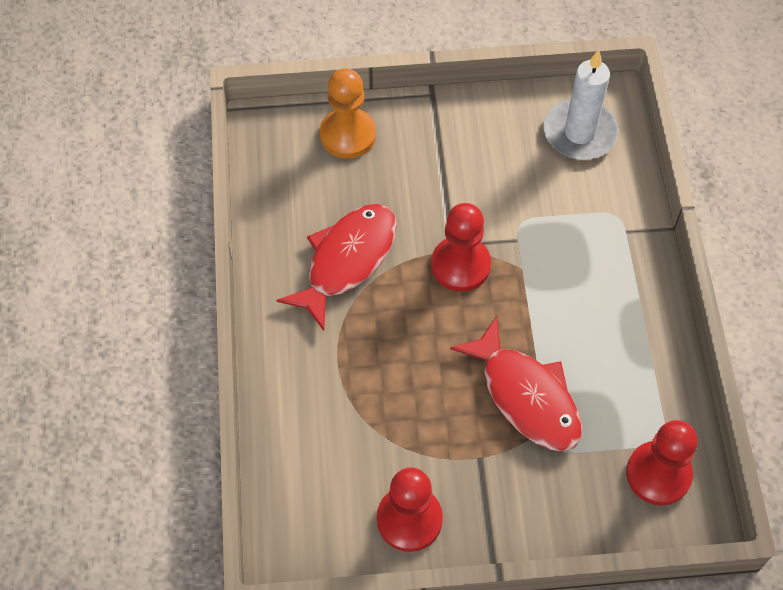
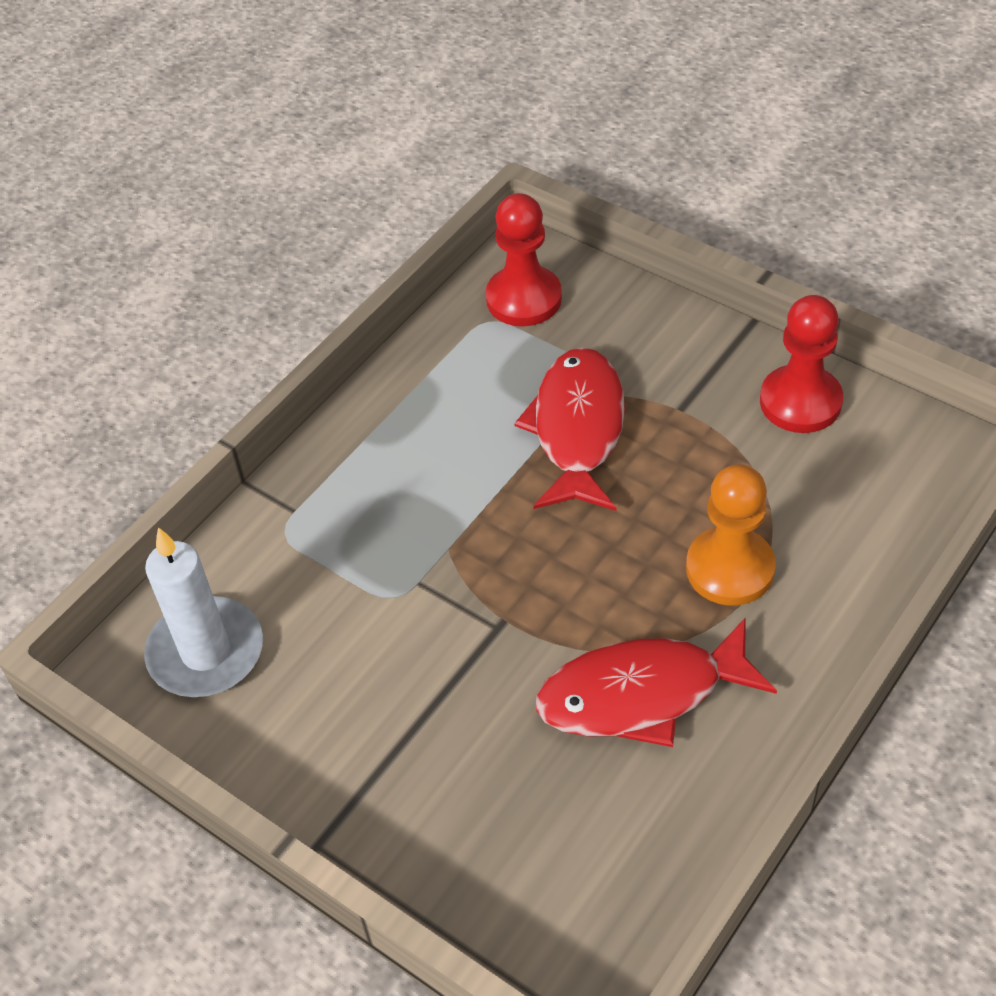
camera: 135 degrees left, 10 degrees down
(348, 135) = (486, 869): orange pawn -> orange pawn (730, 569)
(460, 265) = (512, 597): red pawn -> none

